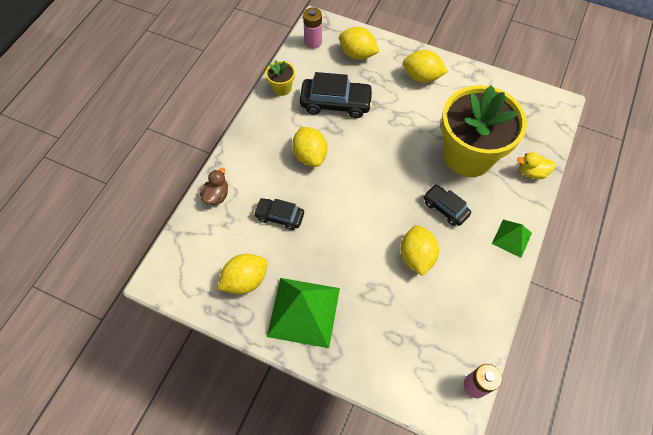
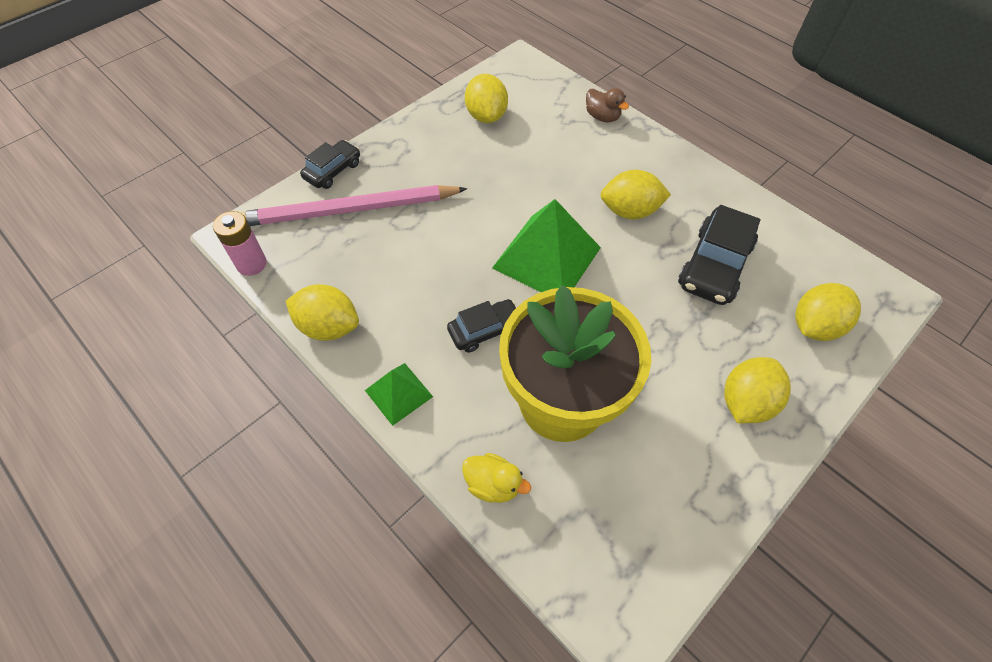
camera: 110 degrees right, 5 degrees down
(279, 216) = (551, 160): black car -> black car (333, 171)
(282, 88) = (757, 214): yellow flower pot -> none
(304, 311) = (425, 150): green pyramid -> green pyramid (547, 257)
(313, 42) = (849, 275): pink battery -> none
(392, 339) = (350, 210): none -> pink pencil
(416, 256) = (433, 270): yellow lemon -> yellow lemon (328, 327)
(531, 172) = (493, 484): yellow duck -> yellow duck turned 90 degrees clockwise

